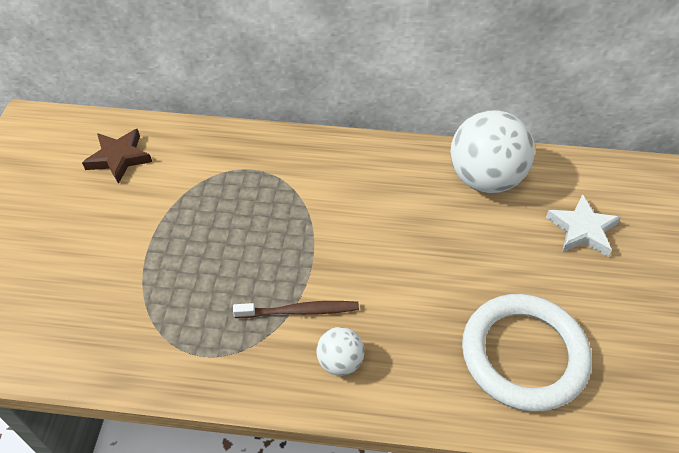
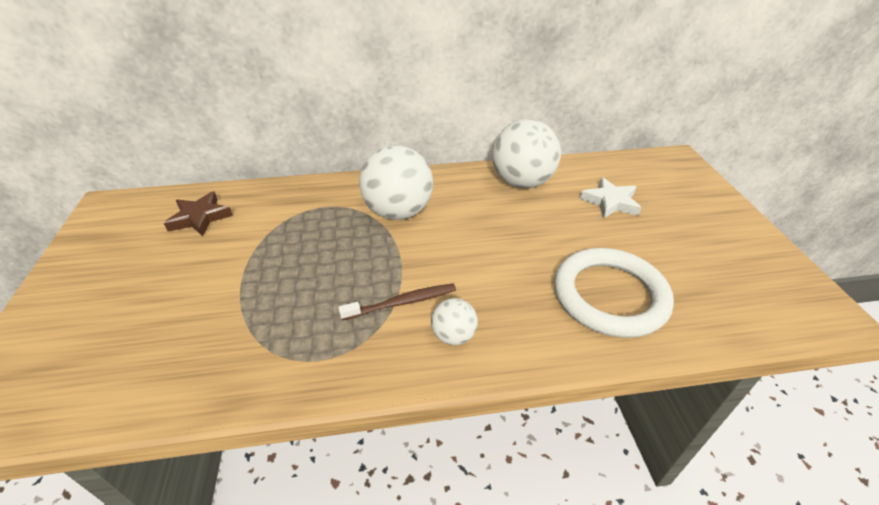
camera: 15 degrees left, 10 degrees down
(328, 193) = (398, 212): none -> white ball

